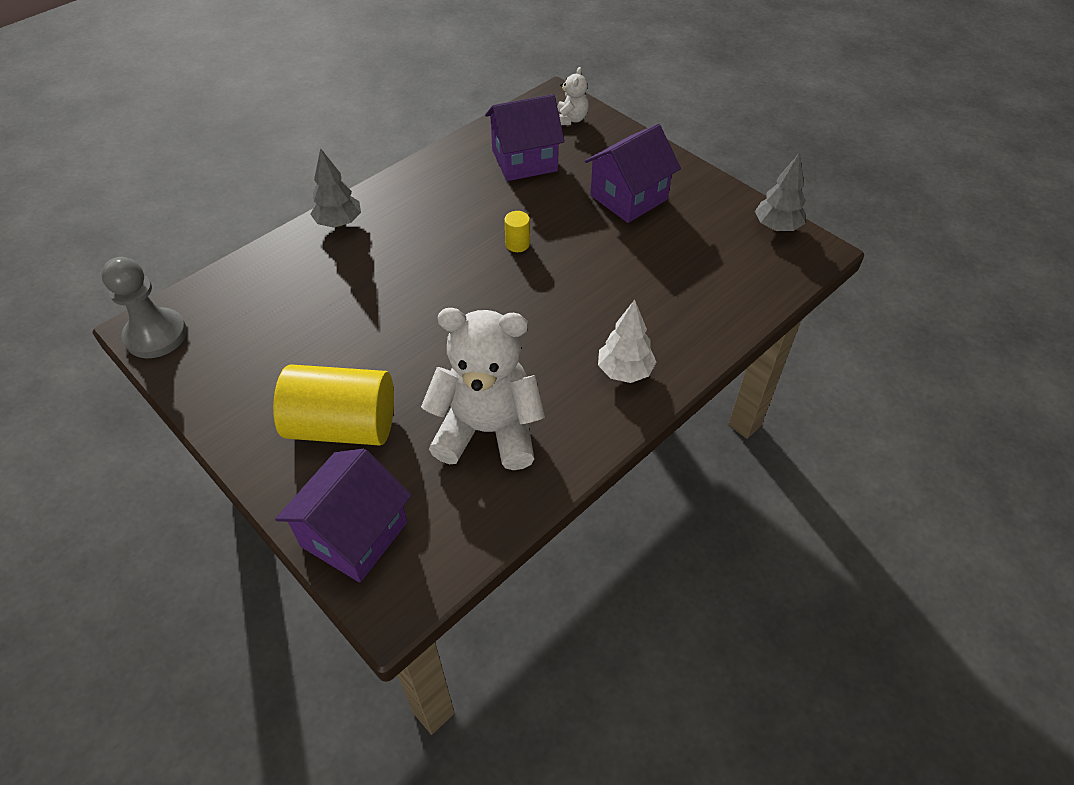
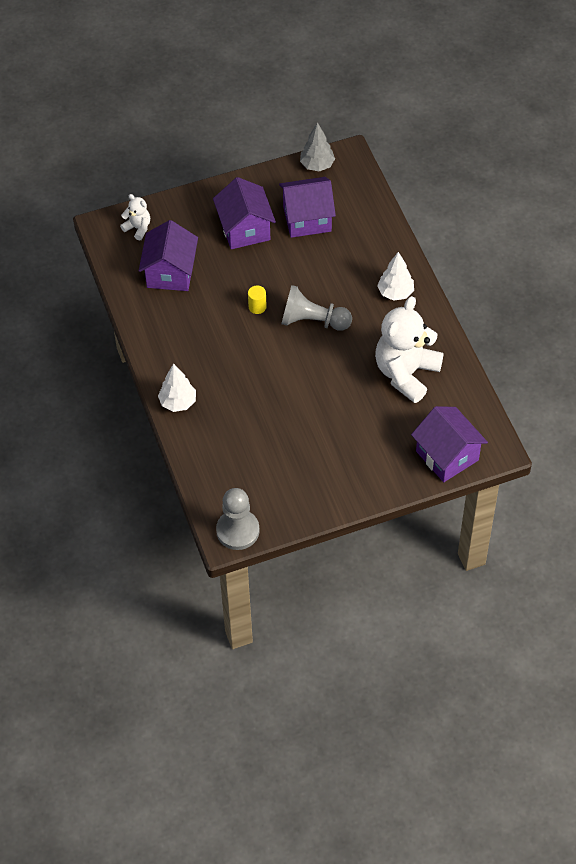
camera: 65 degrees left, 5 degrees up
(339, 223) = (178, 402): grey tree -> white tree
(343, 425) = (368, 443): yellow cylinder -> none
(525, 301) = (312, 321): none -> grey pawn
(685, 245) = (307, 219): none -> purple house

